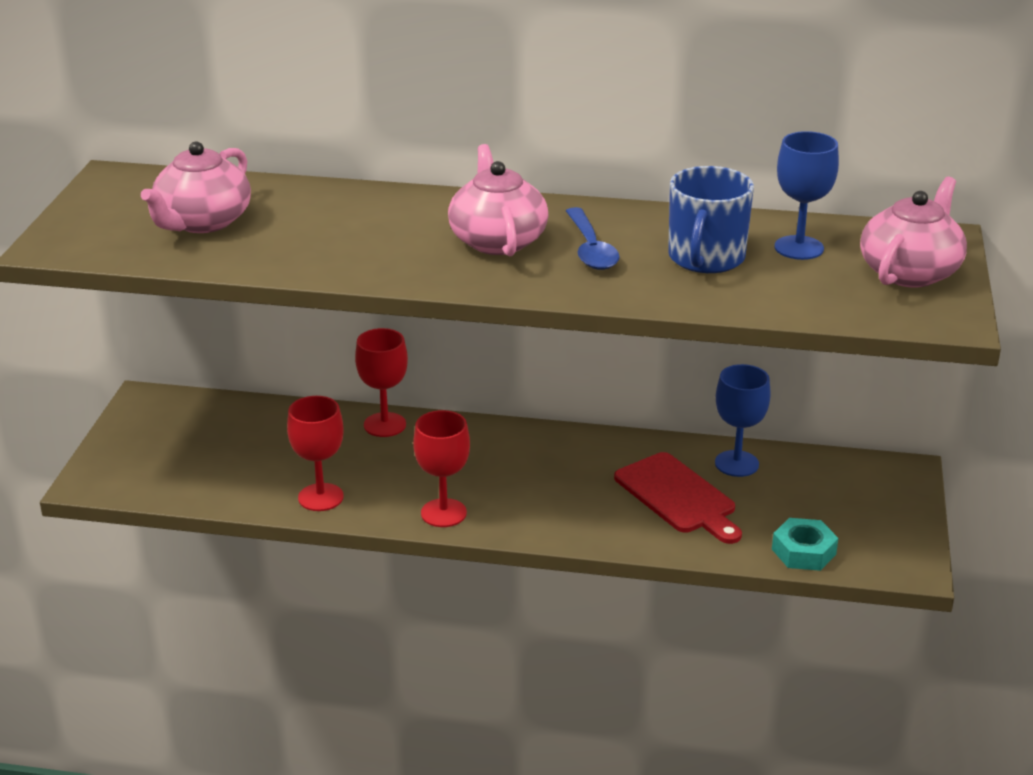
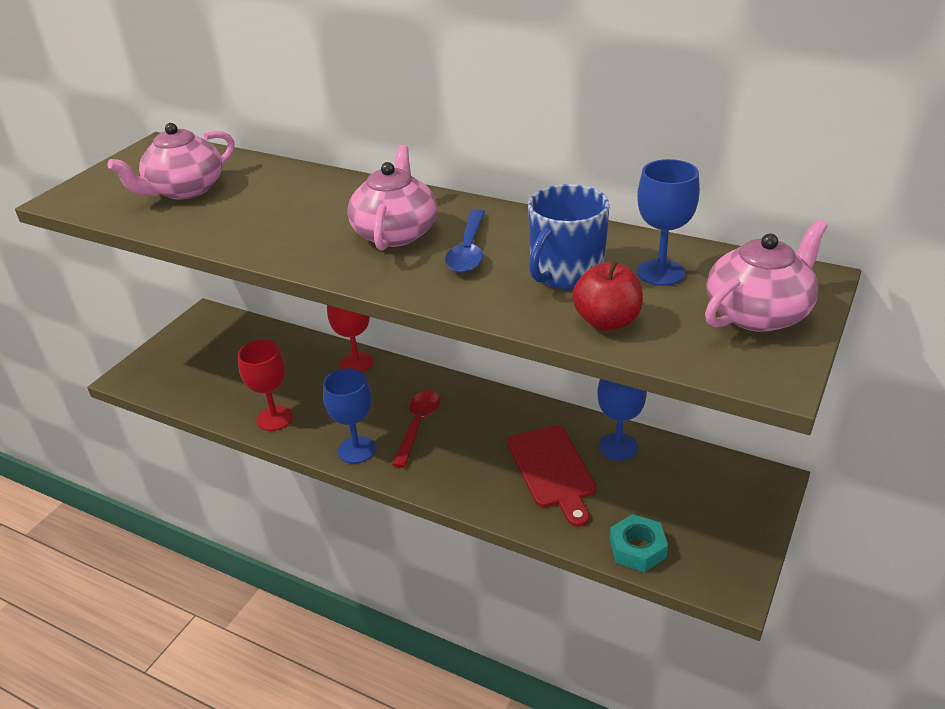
camera: 20 degrees right, 5 degrees up
(443, 513) = (356, 450): red goblet -> blue goblet
(501, 478) = (418, 426): none -> red spoon
(775, 296) = (607, 321): none -> red apple

